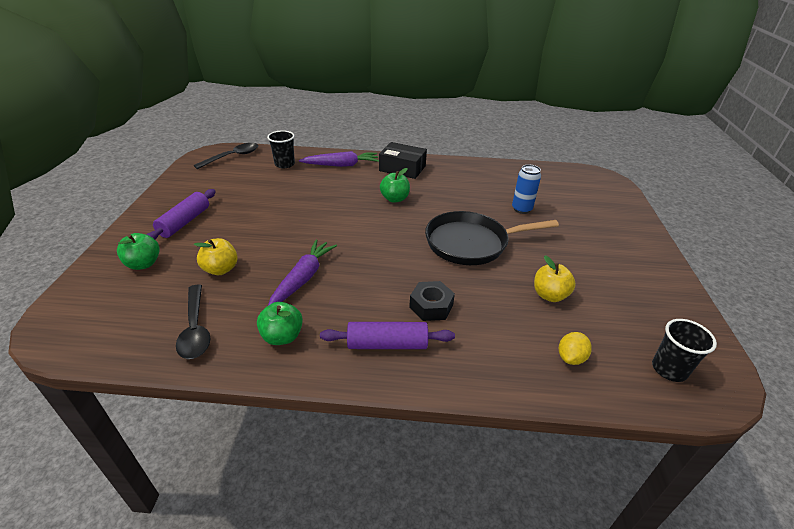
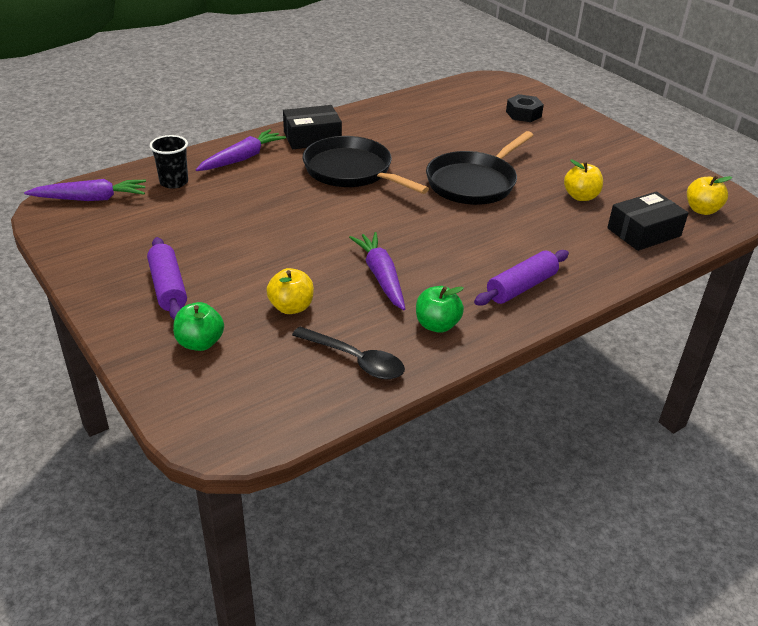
camera: 40 degrees left, 0 degrees up
(232, 157) = (91, 199): black spoon -> purple carrot
(394, 199) = (351, 171): green apple -> black pan
(431, 306) = (513, 245): black nut -> black nut (523, 114)
(521, 209) = (473, 135): blue can -> none
(571, 358) = (644, 232): yellow lemon -> black box
(669, 369) = (702, 210): black cup -> yellow apple

